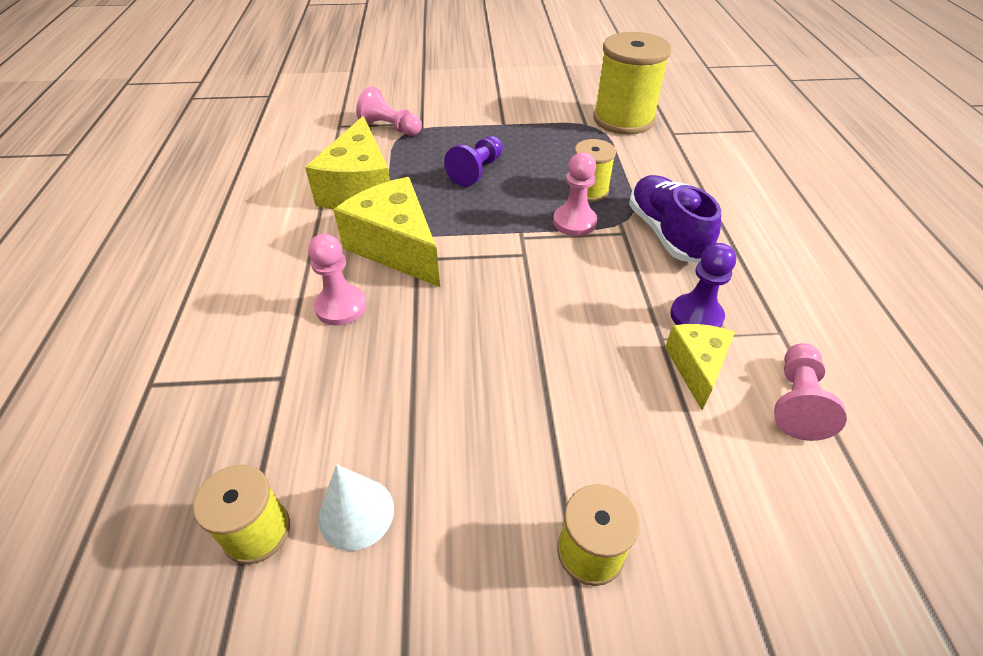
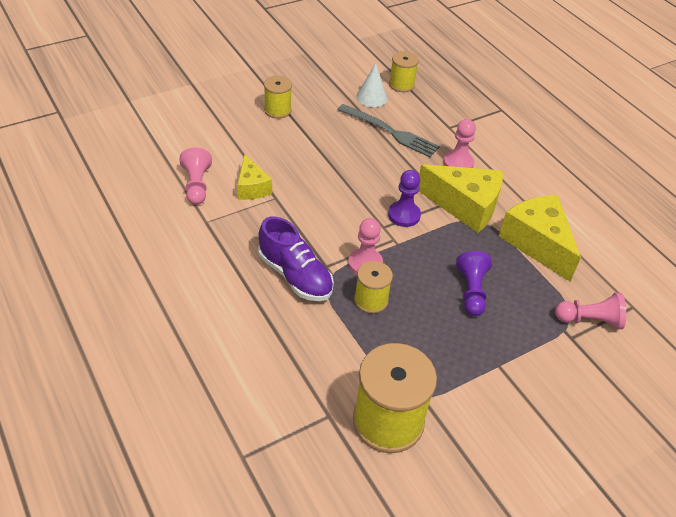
camera: 150 degrees right, 0 degrees up
(393, 402) = (390, 132): none -> grey fork
(696, 316) = (258, 216): purple pawn -> purple pawn (404, 215)

